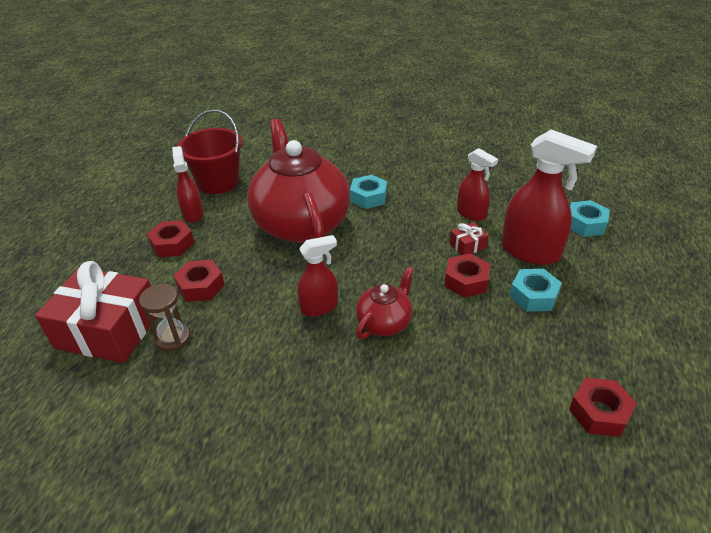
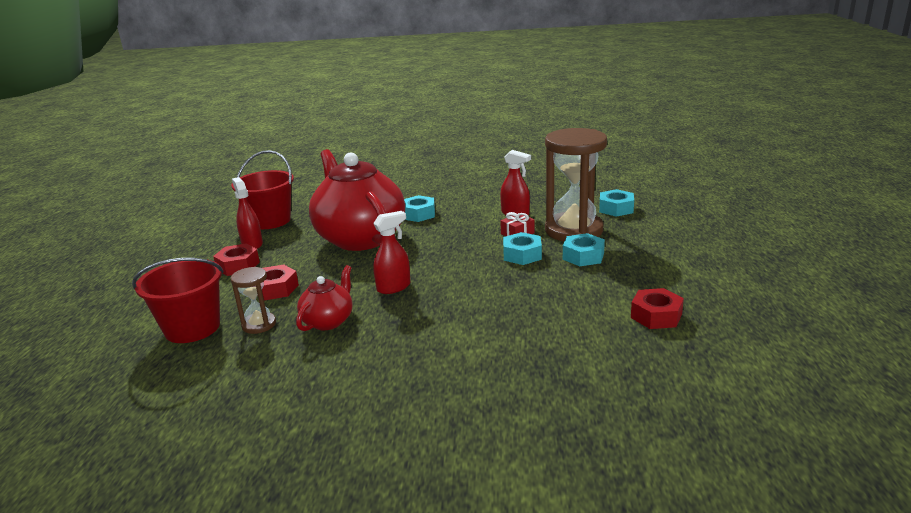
camera: 10 degrees left, 15 degrees down
(108, 330) = (192, 328): red gift -> red bucket
(384, 322) = (457, 289): red teapot -> red teapot (328, 321)
(466, 281) = (522, 255): red nut -> turquoise nut
(530, 251) = (573, 230): red spray bottle -> brown hourglass

